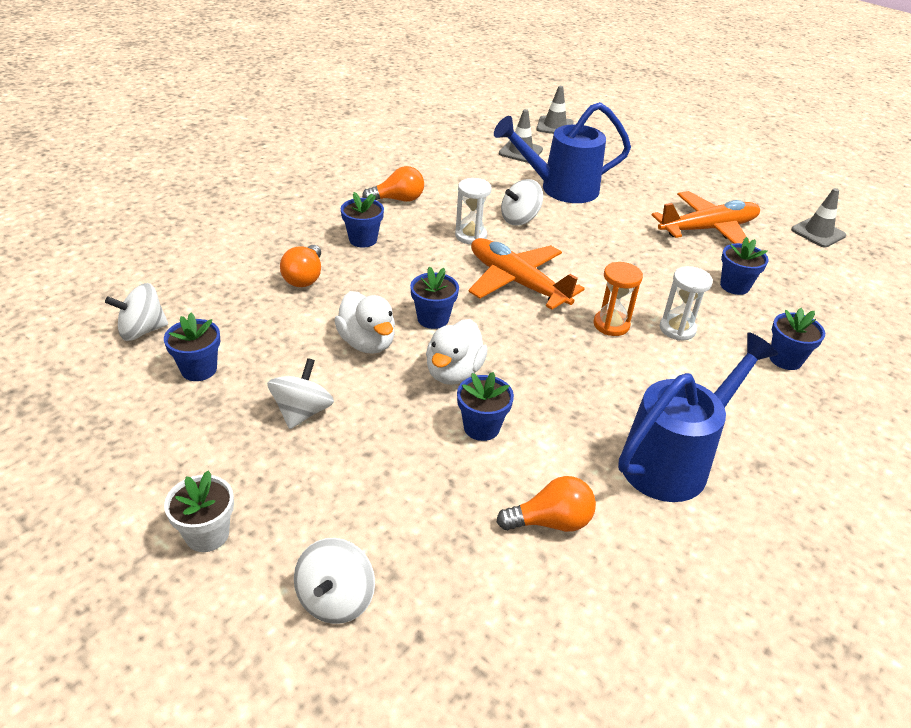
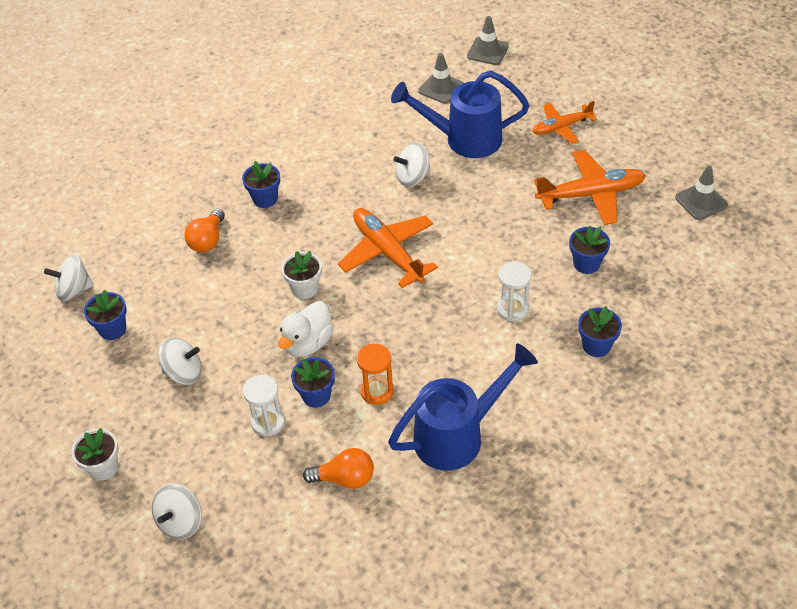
camera: 15 degrees right, 10 degrees up
(302, 412) = (184, 372): white spinning top -> white spinning top turned 60 degrees clockwise
(367, 343) = (245, 310): white duck -> none
(398, 199) = (307, 151): orange light bulb -> none
(433, 319) = (305, 288): blue flower pot -> white flower pot
(470, 236) = (362, 197): white hourglass -> white hourglass (268, 422)
(611, 325) = (455, 302): orange hourglass -> orange hourglass (377, 391)
(652, 179) = (561, 127): none -> orange plane

